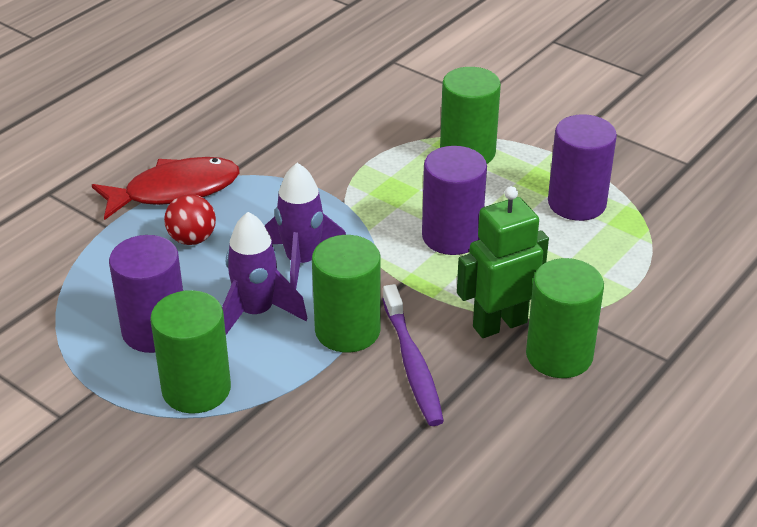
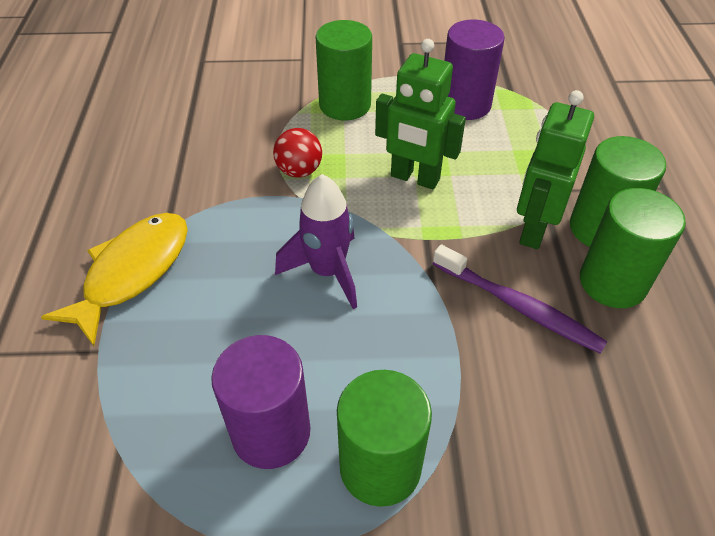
camera: 40 degrees left, 10 degrees up
(175, 191) = (132, 272): red fish -> yellow fish
(192, 239) = (202, 310): red ball -> red ball (299, 171)
(256, 313) = (344, 346): purple rocket -> none
(347, 330) = (436, 311): green cylinder -> green cylinder (612, 282)
(452, 236) = (414, 178): purple cylinder -> green robot

